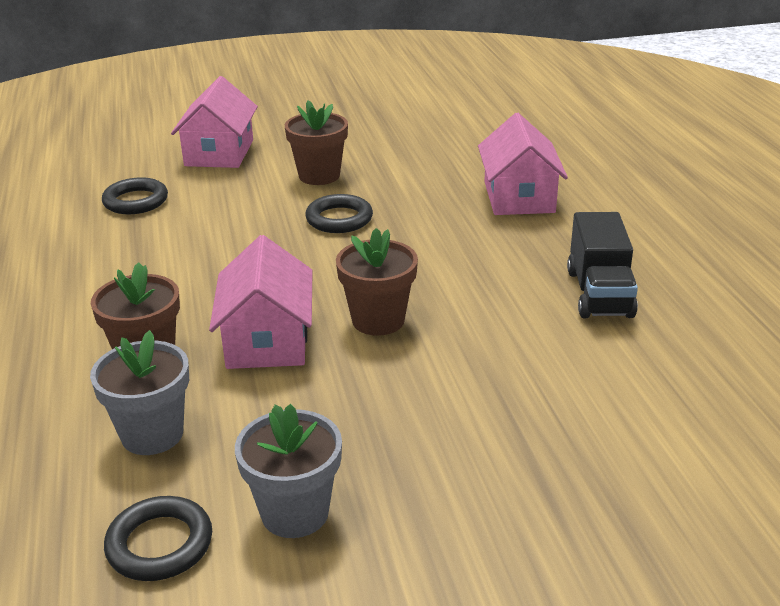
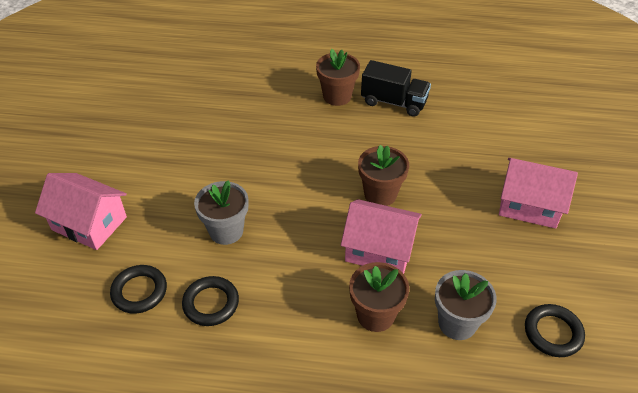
camera: 70 degrees left, 15 degrees up
(295, 513) = (540, 271): grey flower pot -> grey flower pot (226, 231)
(319, 176) = (175, 175): brown flower pot -> brown flower pot (337, 96)
(339, 219) = (247, 181): black ring -> black ring (211, 303)
(518, 197) = (271, 94): pink house -> pink house (529, 205)

